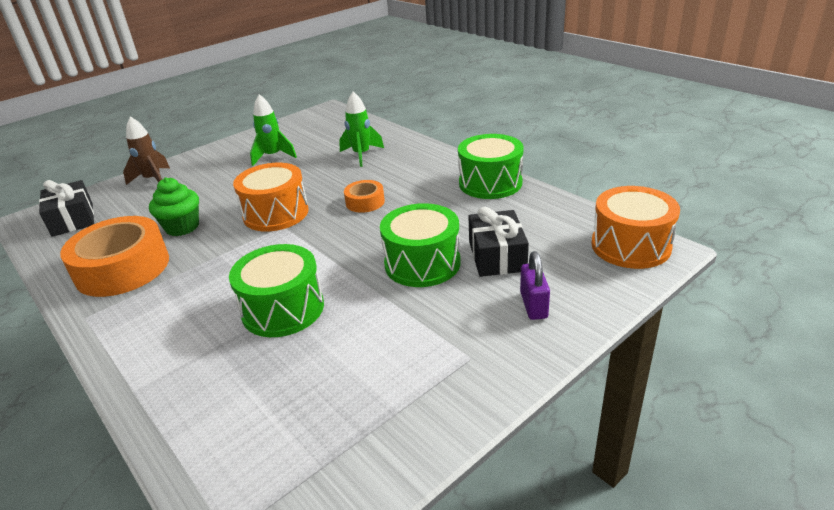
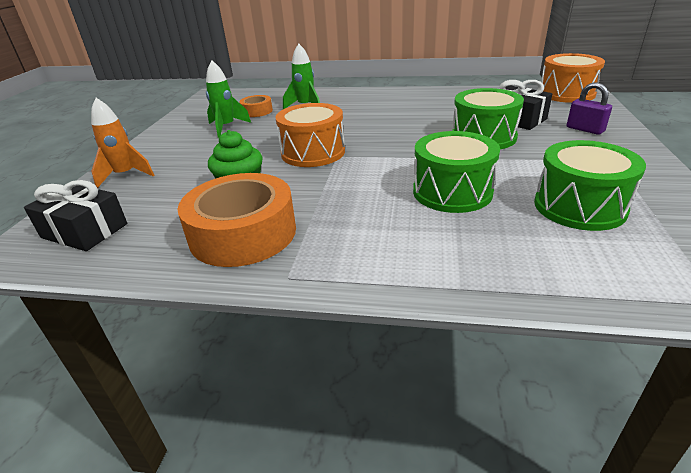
camera: 40 degrees left, 0 degrees up
(153, 180) = (125, 175): brown rocket -> orange rocket
(365, 202) = (370, 125): orange tape -> orange tape (257, 111)
(490, 183) = (431, 94): green drum -> green drum (579, 206)

